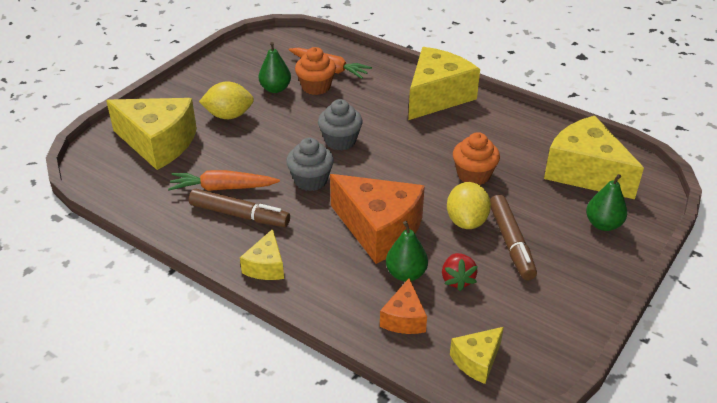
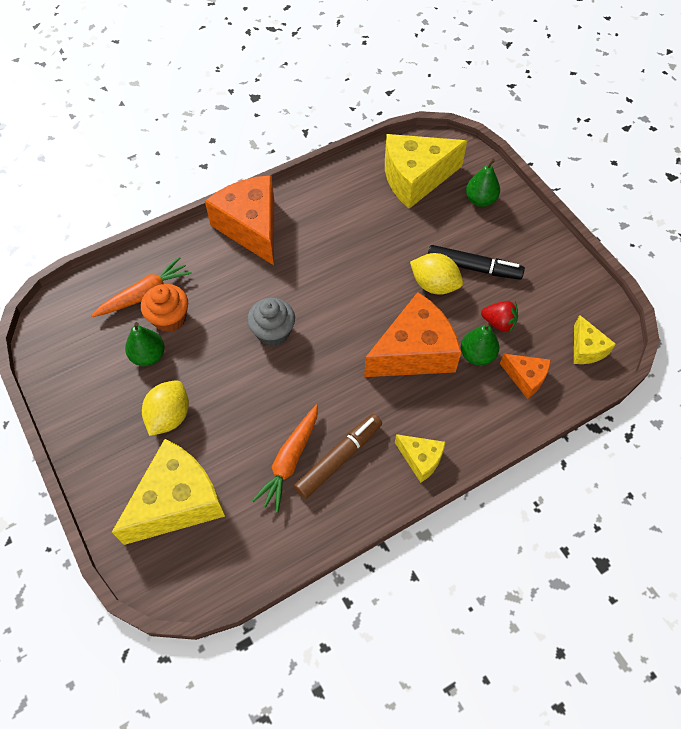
camera: 65 degrees left, 20 degrees up
(311, 180) = (319, 379): grey cupcake -> none
(437, 96) = (251, 227): yellow cheese -> orange cheese
(473, 175) = (379, 253): orange cupcake -> none
(511, 243) = (473, 267): brown marker -> black marker

